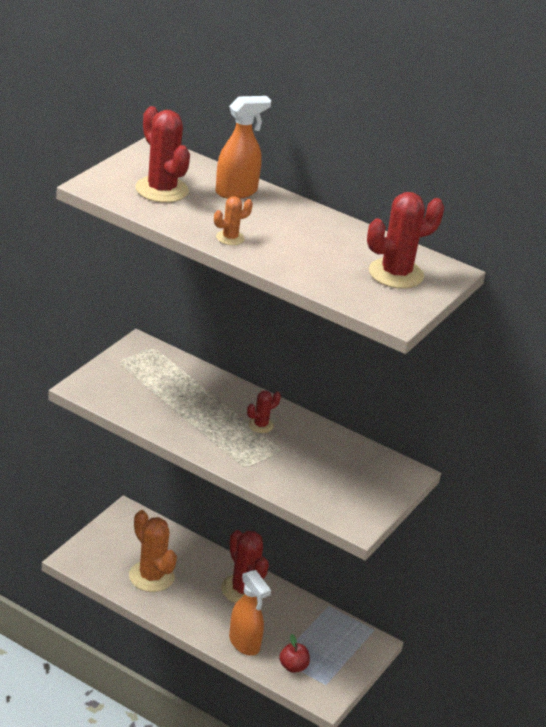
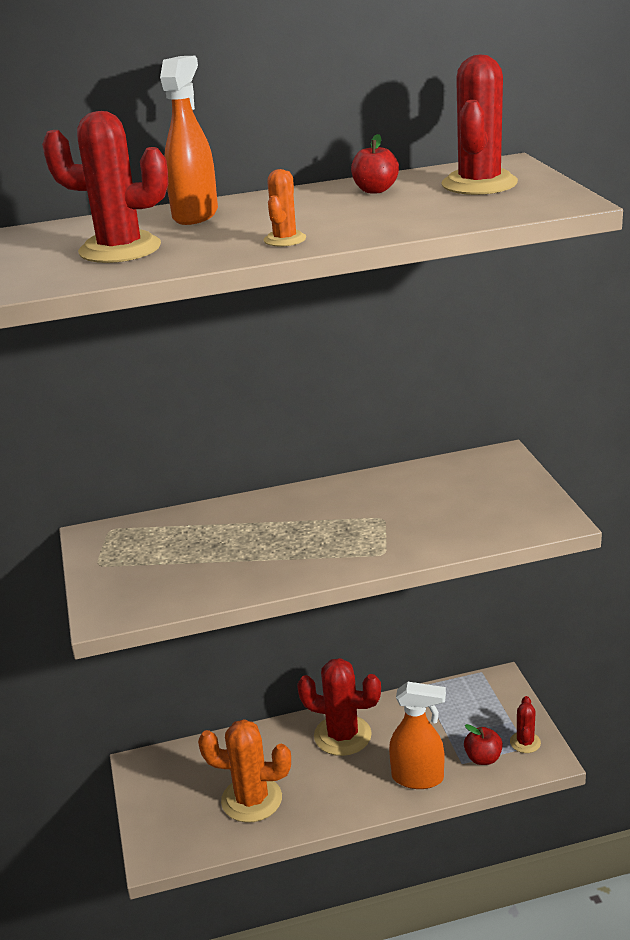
camera: 40 degrees left, 5 degrees down
(260, 425) = (328, 513): red cactus -> red cactus (525, 742)
(344, 239) = (375, 190): none -> red apple

